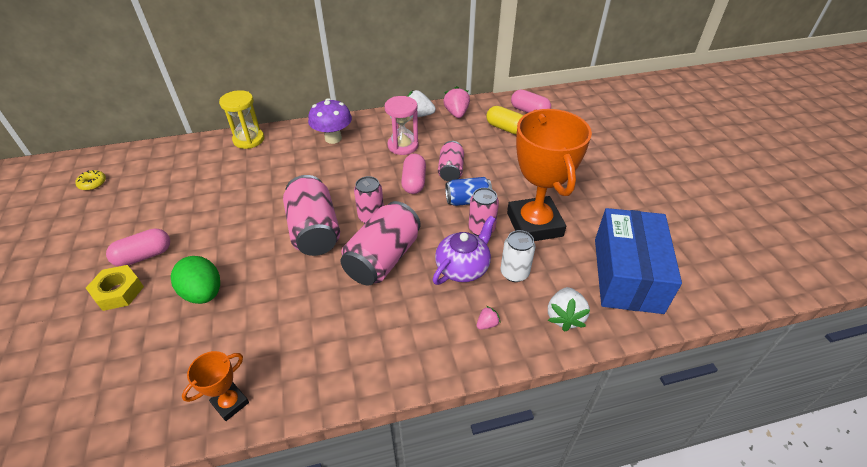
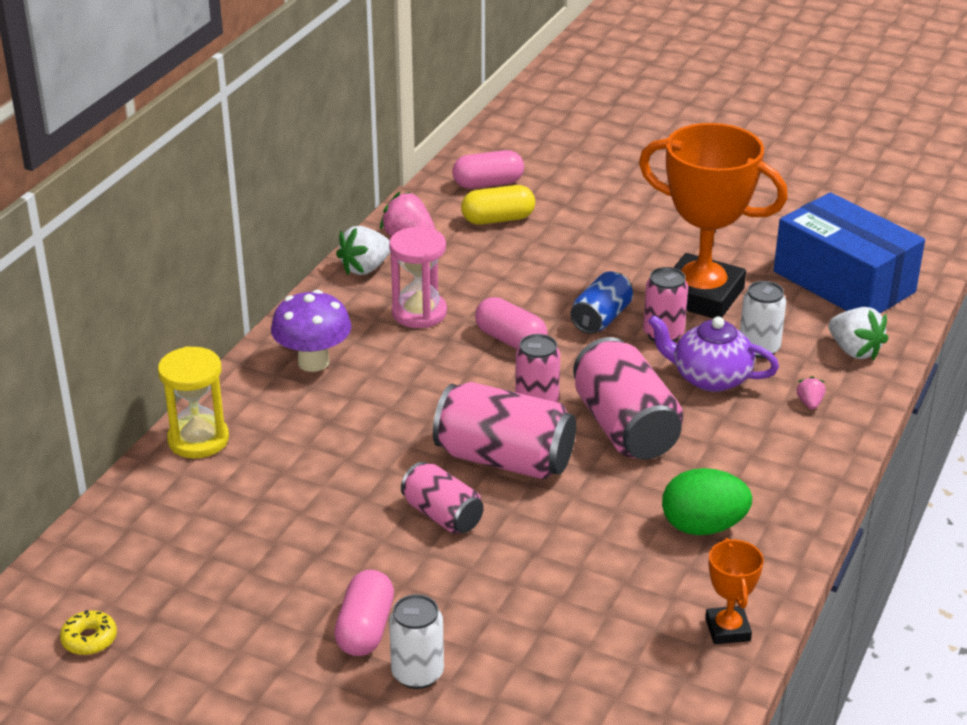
camera: 50 degrees left, 10 degrees down
(118, 292) = (417, 673): yellow nut -> white can
(203, 293) = (514, 595): green egg -> green egg (703, 527)
(450, 170) = (526, 302): pink can -> pink can (442, 515)
(463, 267) = (709, 378): purple teapot -> purple teapot turned 60 degrees counterclockwise

